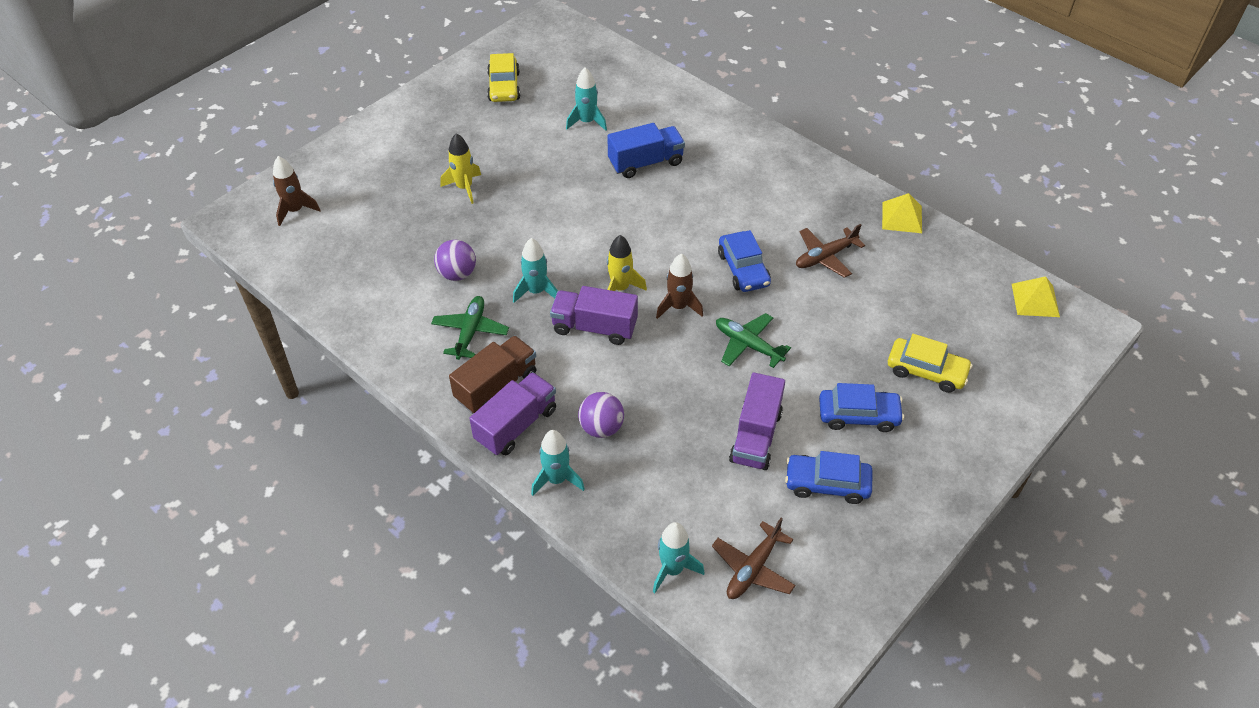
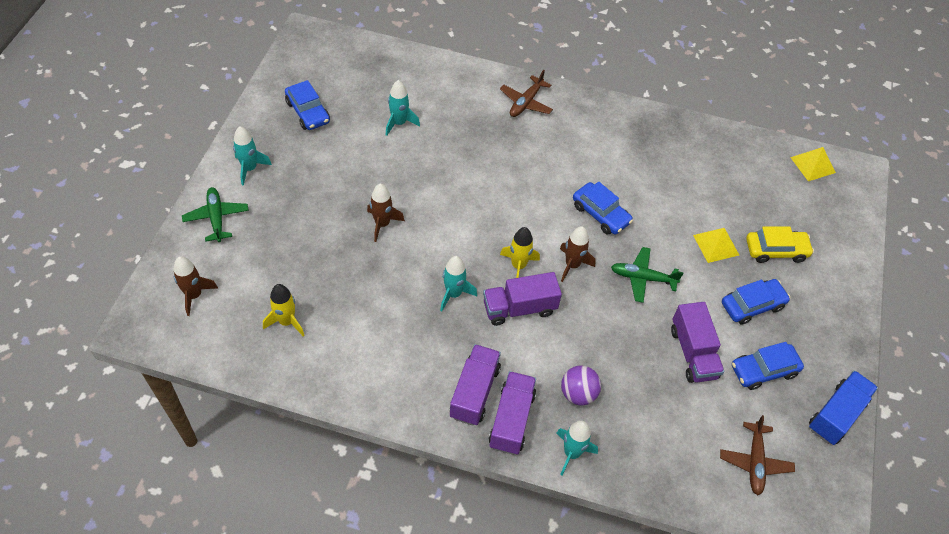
camera: 30 degrees left, 5 degrees up
(457, 274) = (378, 303): purple ball -> none
(464, 188) = (333, 220): yellow rocket -> yellow rocket (287, 322)
(470, 332) = (422, 351): green plane -> green plane (216, 218)
(496, 386) = (474, 392): brown truck -> purple truck
(504, 87) = (308, 112): yellow car -> blue car
(508, 206) = (382, 224): none -> brown rocket
(645, 163) = (470, 145): blue truck -> blue truck (836, 415)
(672, 569) = (701, 489): turquoise rocket -> turquoise rocket (250, 168)
(825, 257) = (653, 181): brown plane -> brown plane (526, 102)
(902, 217) = (687, 128): yellow pyramid -> yellow pyramid (716, 245)

